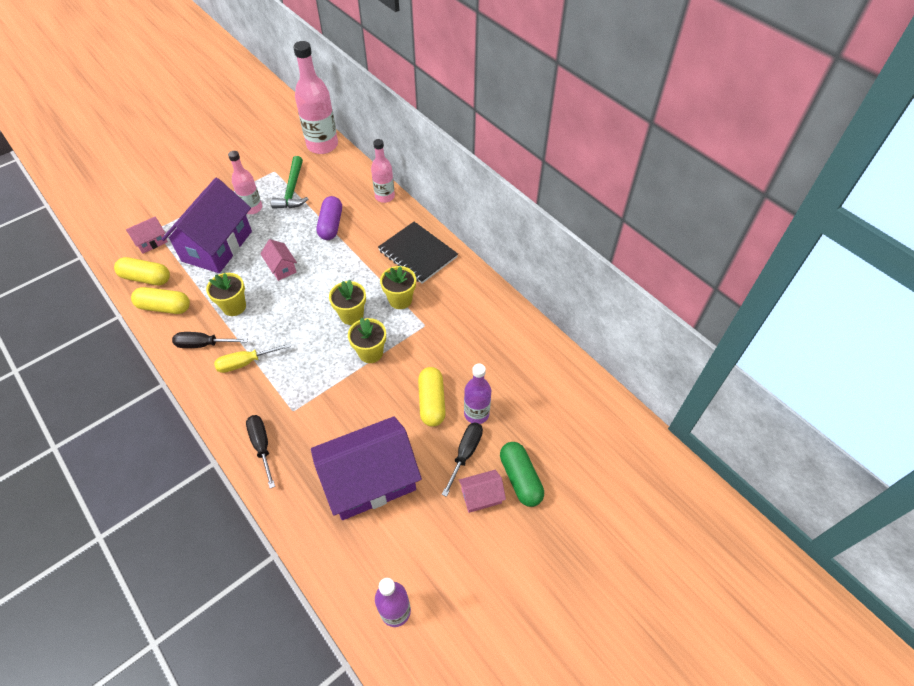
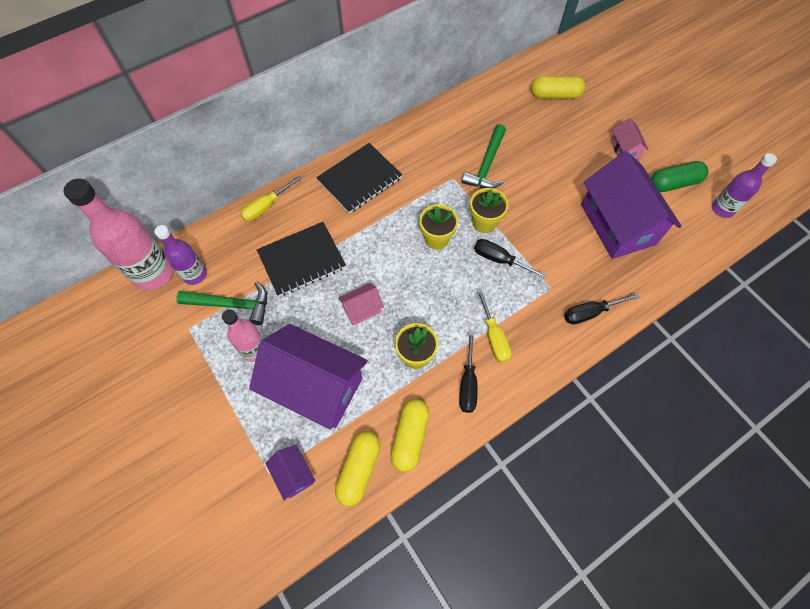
camera: 85 degrees left, 10 degrees up
(151, 242) = (294, 474): pink house -> purple house
(331, 225) = (302, 260): purple capsule -> black notebook
(384, 196) = (266, 206): pink bottle -> yellow screwdriver
(400, 300) = (420, 196): yellow flower pot -> none
(432, 402) = (539, 177): yellow capsule -> yellow capsule (555, 95)
(444, 353) = (486, 165): none -> green hammer
(465, 454) = (588, 156): black screwdriver -> black screwdriver (499, 260)
(476, 413) = (550, 146): purple bottle -> purple bottle (194, 274)
(520, 478) = (607, 124): green capsule -> green capsule (674, 183)

